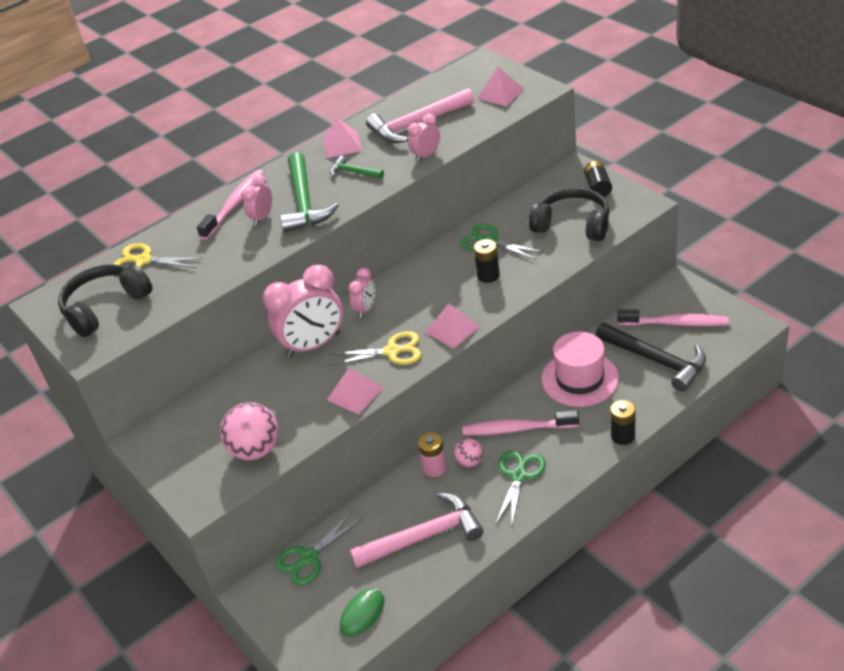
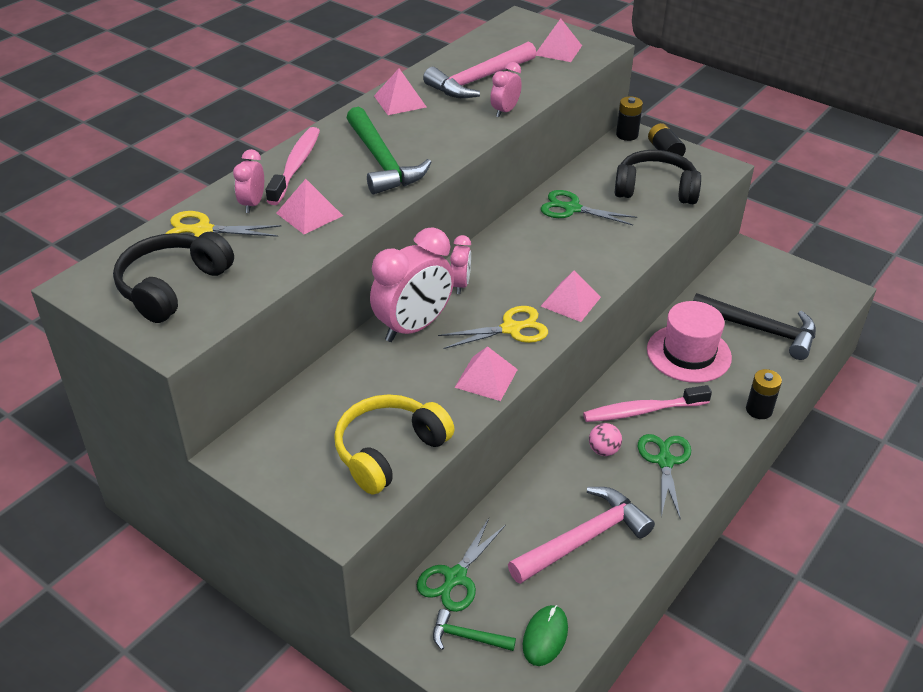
camera: 20 degrees left, 0 degrees up
(229, 249) = (309, 214): none -> pink pyramid
(256, 450) = (389, 451): pink ball -> yellow headphones
(262, 218) = (337, 179): pink clock -> pink clock (252, 204)
(353, 172) = (427, 129): green hammer -> green hammer (467, 637)
(434, 468) = (566, 460): pink battery -> none
(488, 275) = (586, 243): black battery -> black battery (627, 135)
(676, 323) = (764, 292): pink toothbrush -> none

